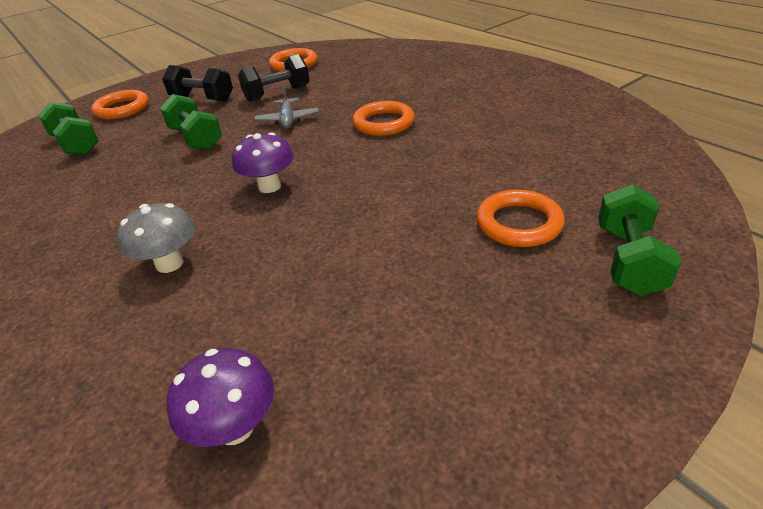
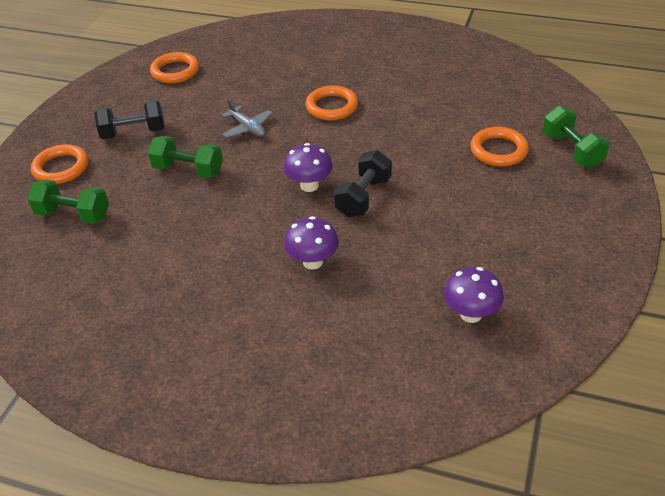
camera: 35 degrees left, 5 degrees up
(169, 263) = (313, 262): grey mushroom -> purple mushroom
(277, 94) = (203, 106): black dumbbell -> black dumbbell (363, 197)

